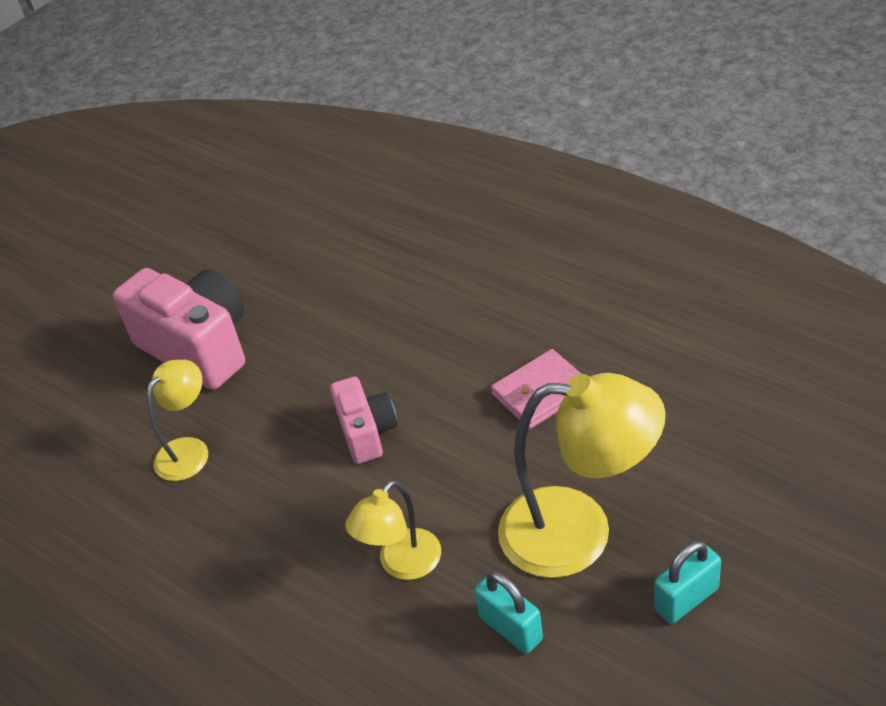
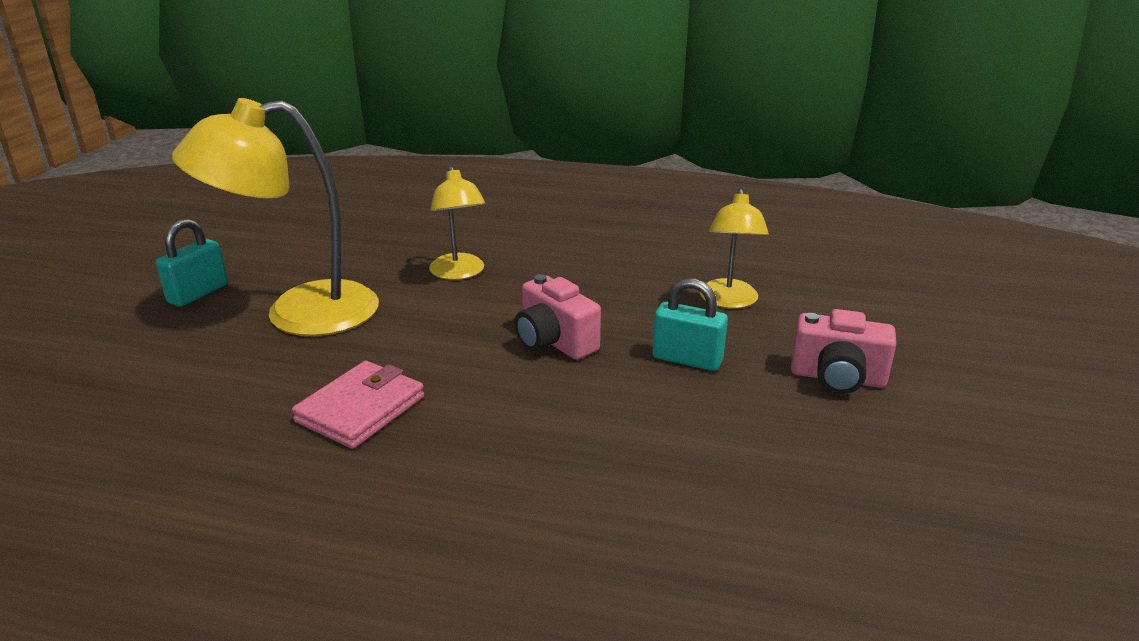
camera: 150 degrees right, 15 degrees down
(198, 348) = (837, 378): pink camera -> pink camera, size x0.56
(402, 564) = (459, 273): yellow lamp -> yellow lamp turned 150 degrees clockwise
(511, 628) = (351, 260): turquoise padlock -> turquoise padlock (687, 359)

